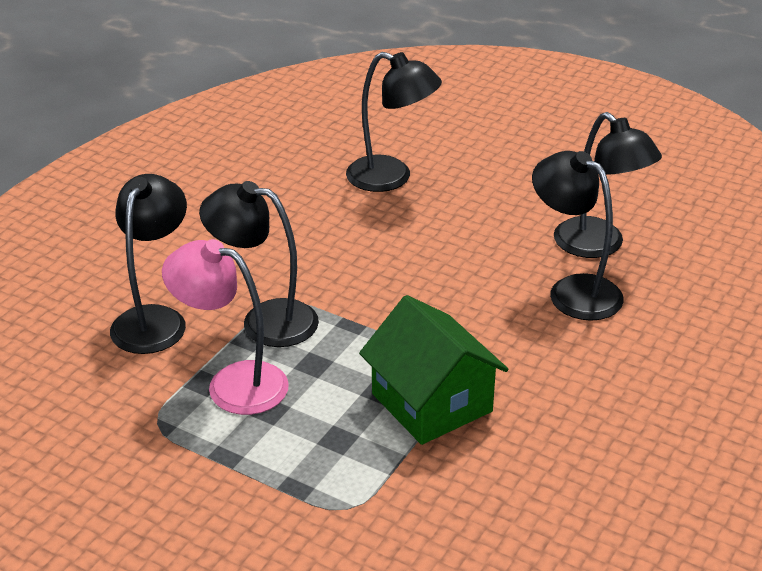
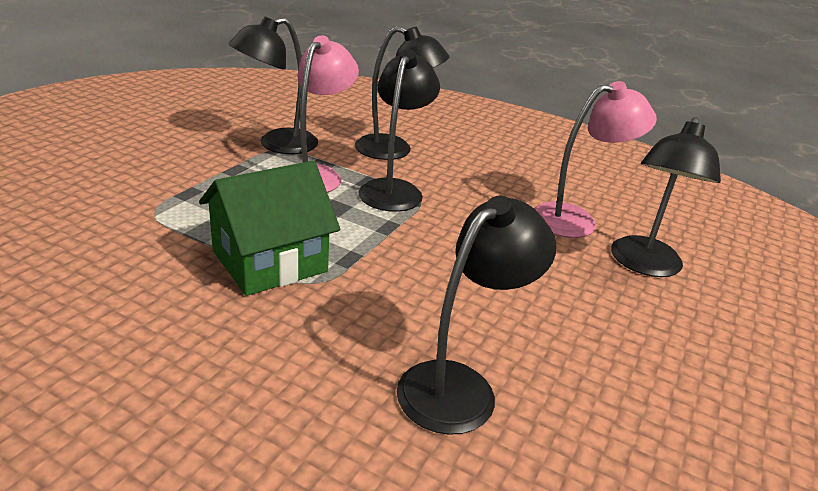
camera: 85 degrees right, 5 degrees down
(315, 203) = (575, 219): none -> pink lamp
(598, 246) = (570, 427): black lamp -> black lamp (277, 145)

